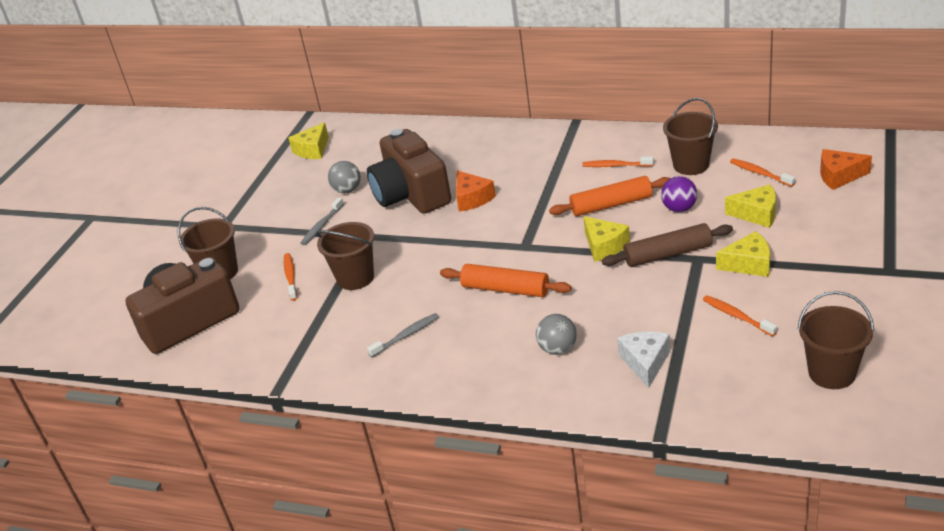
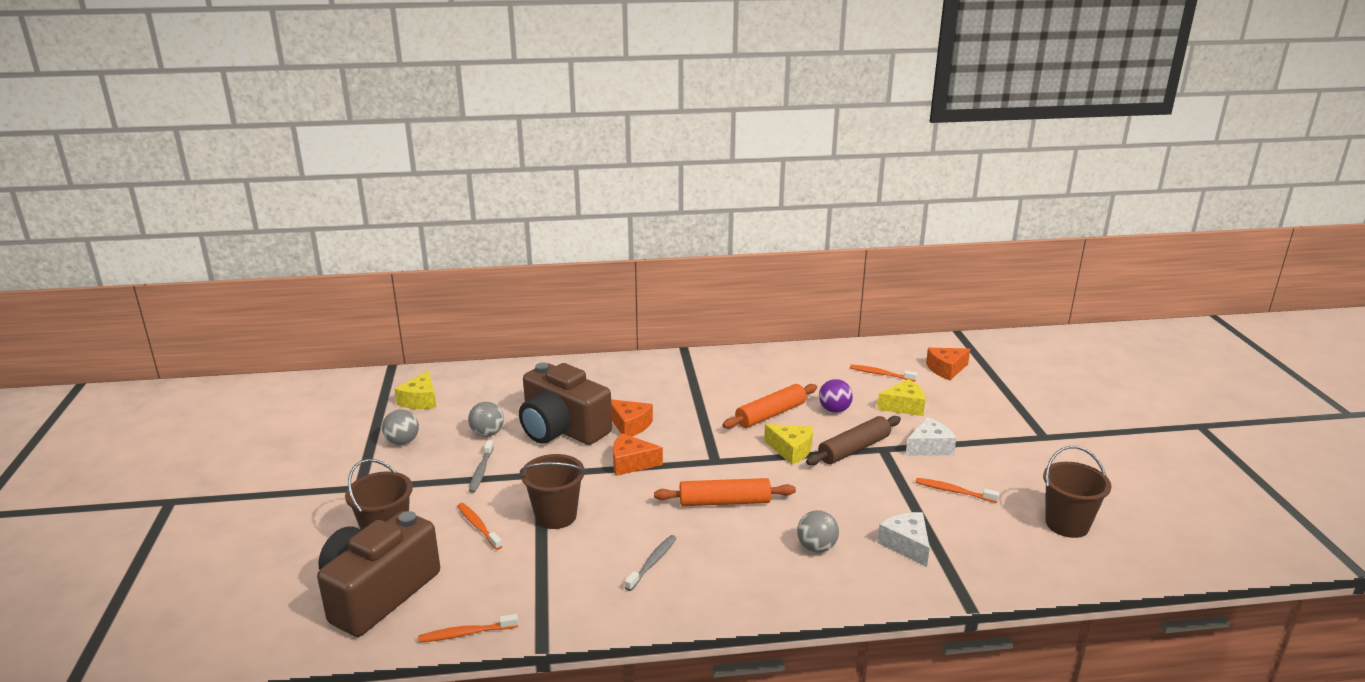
camera: 30 degrees left, 10 degrees down
(277, 188) = (402, 442): none -> grey ball
(449, 237) = (631, 463): none -> orange cheese
(616, 166) = (750, 381): orange toothbrush -> orange toothbrush (466, 633)
(691, 165) = (817, 374): brown bucket -> none
(749, 264) = (929, 447): yellow cheese -> white cheese

